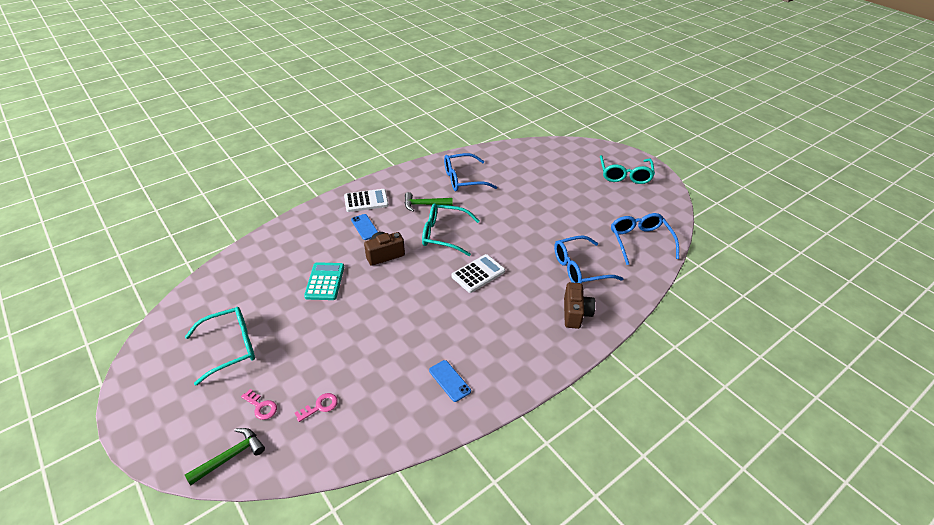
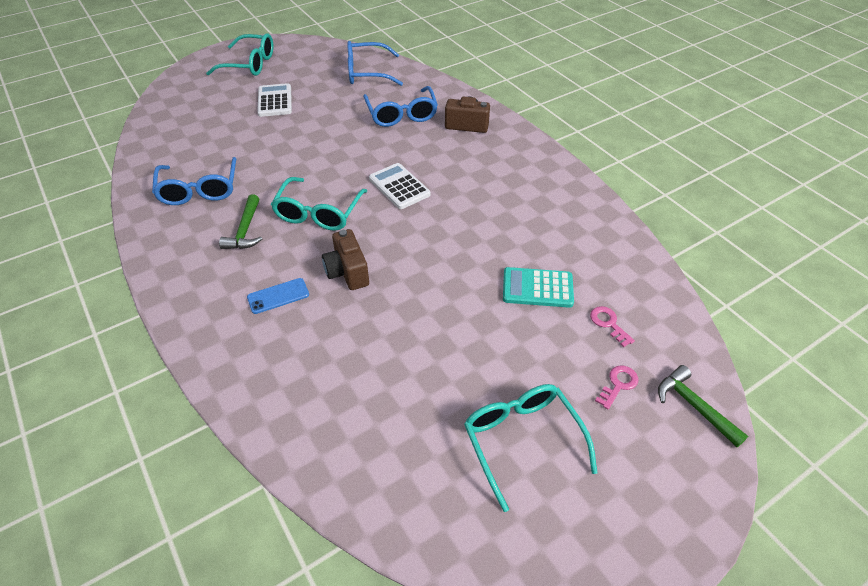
camera: 85 degrees left, 5 degrees up
(325, 281) = (393, 336): turquoise calculator -> turquoise calculator (537, 288)
(366, 201) = (211, 297): white calculator -> white calculator (275, 101)
(449, 381) = (560, 216): blue phone -> none

